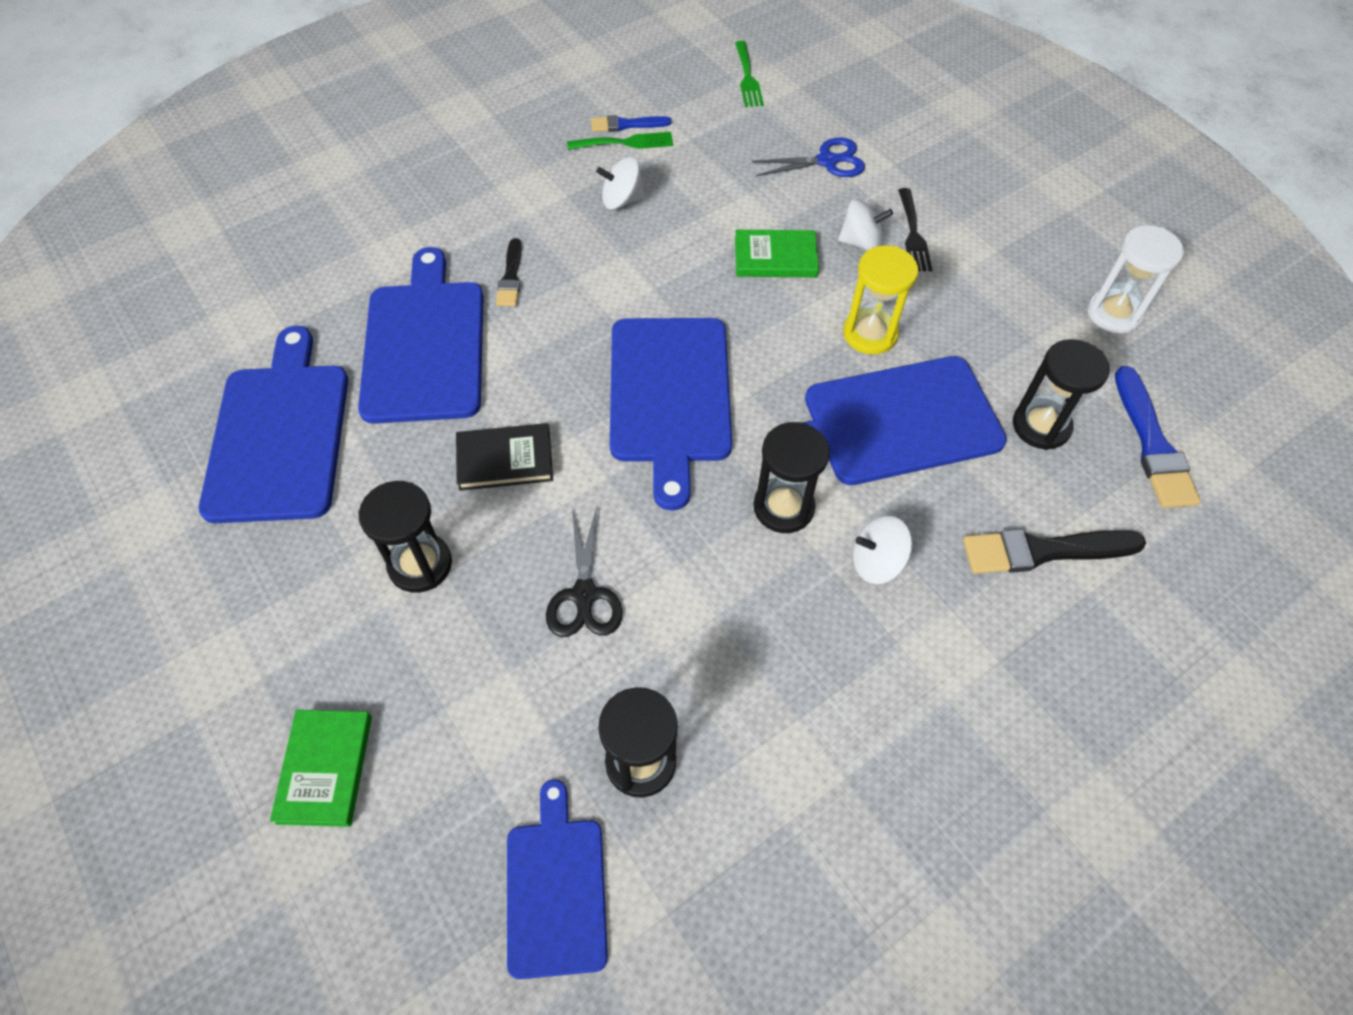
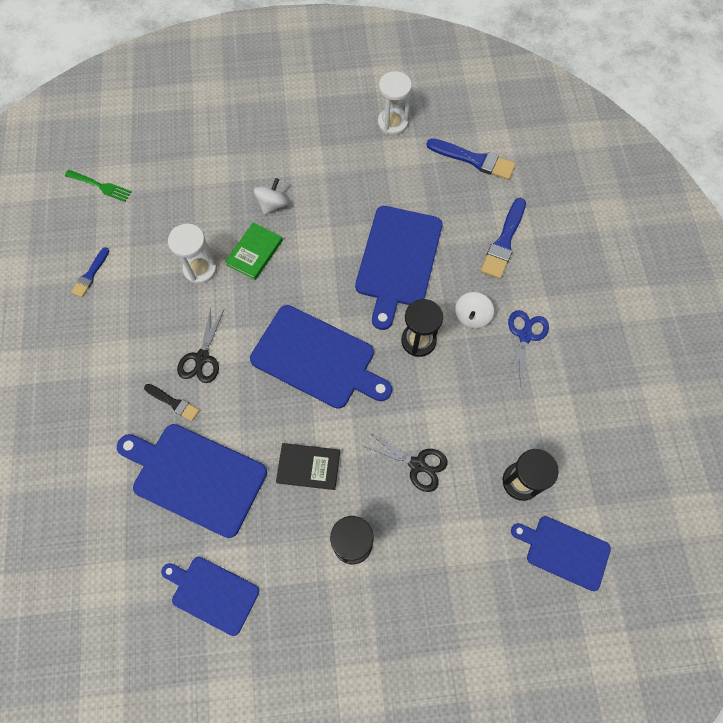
camera: 60 degrees left, 10 degrees up
(279, 434) = (212, 593): blue cutting board -> blue cutting board, size x0.61
(325, 769) = (450, 644): green book -> none
(505, 460) = (308, 467): black book -> black book turned 75 degrees clockwise
(588, 275) = (202, 358): none -> black scissors
(621, 200) = (154, 310): white spinning top -> none
(625, 143) = (106, 283): green fork -> none
(709, 216) = (200, 269): none -> white hourglass
(827, 161) = (201, 185): blue scissors -> blue scissors (525, 336)
(870, 334) = (337, 238): yellow hourglass -> none
(913, 234) = (284, 176): black fork -> none
(1041, 426) = (438, 198): black hourglass -> none
(1043, 551) = (504, 242): black brush -> blue brush

